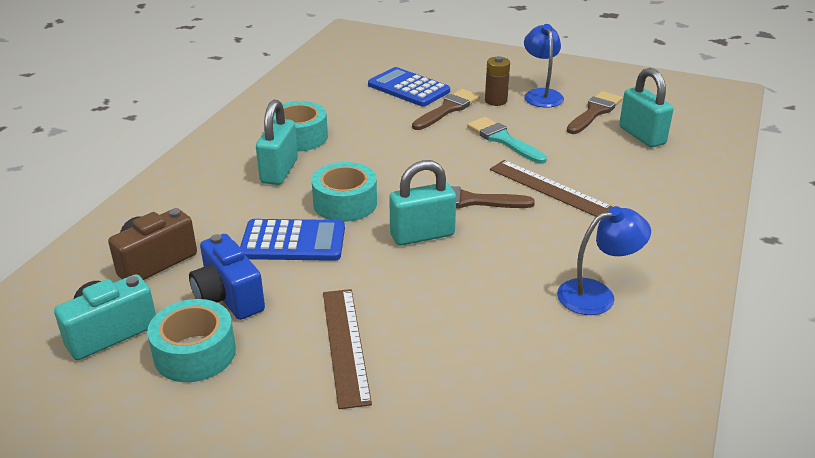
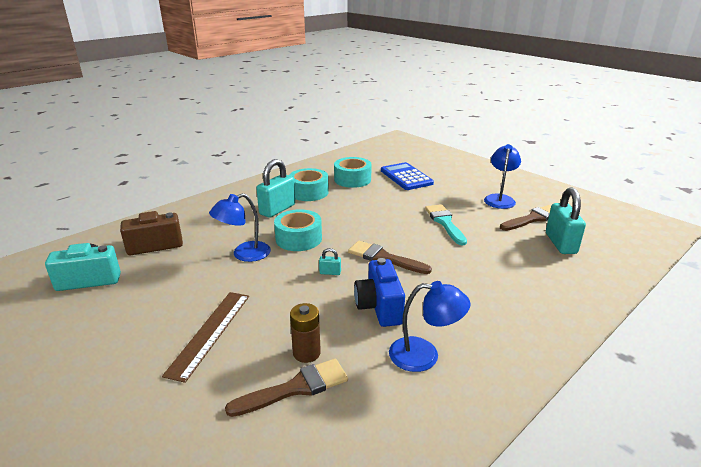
camera: 25 degrees right, 5 degrees down
(195, 353) = (119, 307): turquoise tape -> turquoise tape (352, 179)
(228, 297) = (172, 278): blue camera -> blue camera (379, 307)
(293, 241) = (244, 254): blue calculator -> blue lamp
(422, 235) = (330, 272): turquoise padlock -> turquoise padlock, size x0.44
(448, 109) = (422, 195): brown brush -> brown brush (296, 388)
(496, 101) = (461, 196): brown battery -> brown battery (306, 353)
(549, 188) = (452, 264): brown ruler -> none

